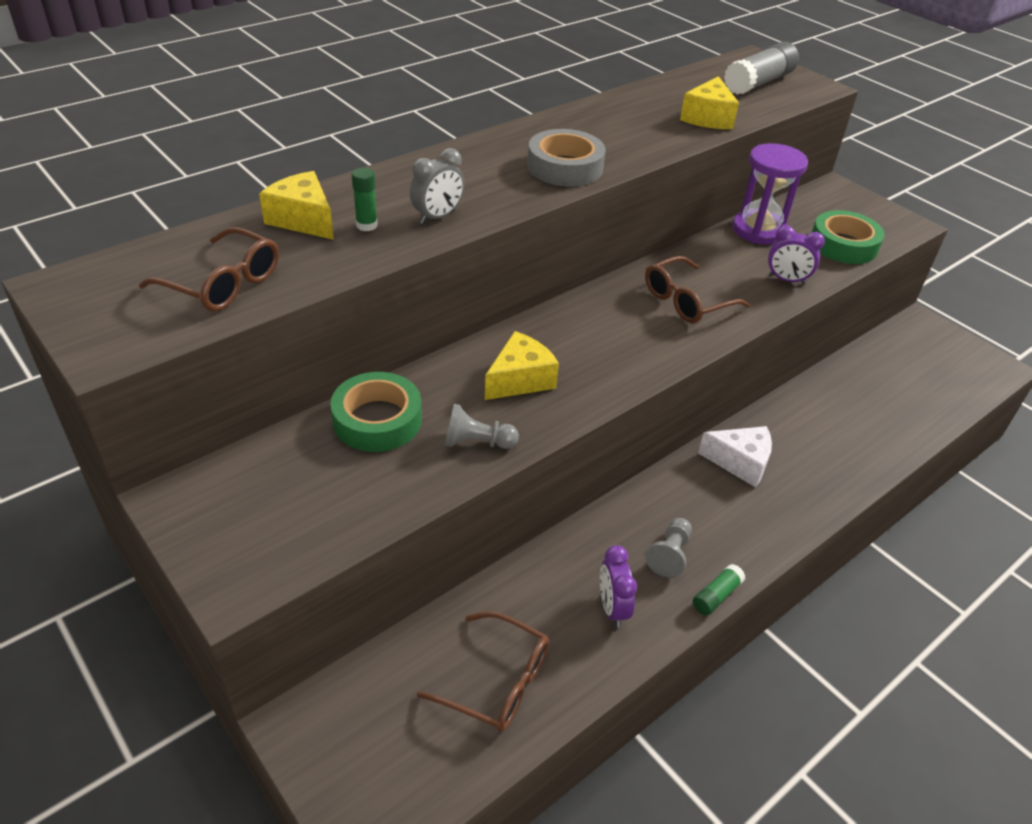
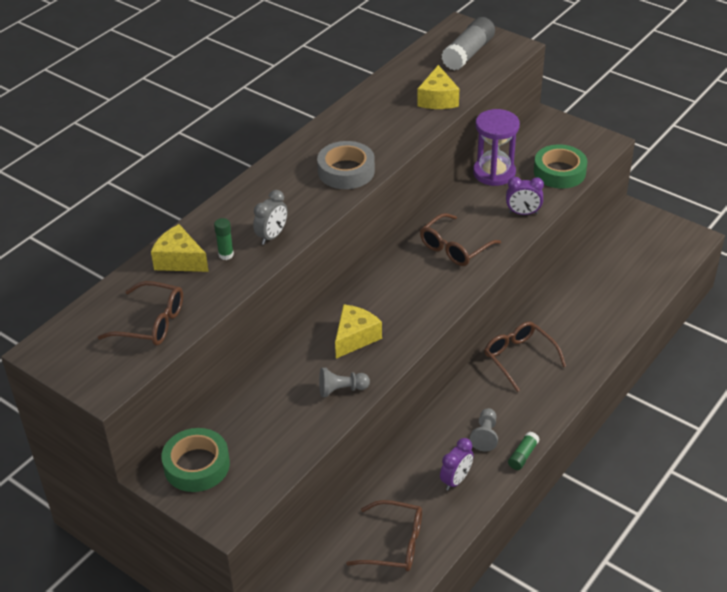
camera: 10 degrees left, 0 degrees up
(377, 420) = (268, 390): green tape -> green tape (196, 465)
(612, 608) = (456, 480): purple clock -> purple clock turned 120 degrees counterclockwise
(740, 462) = (519, 358): white cheese -> brown glasses

